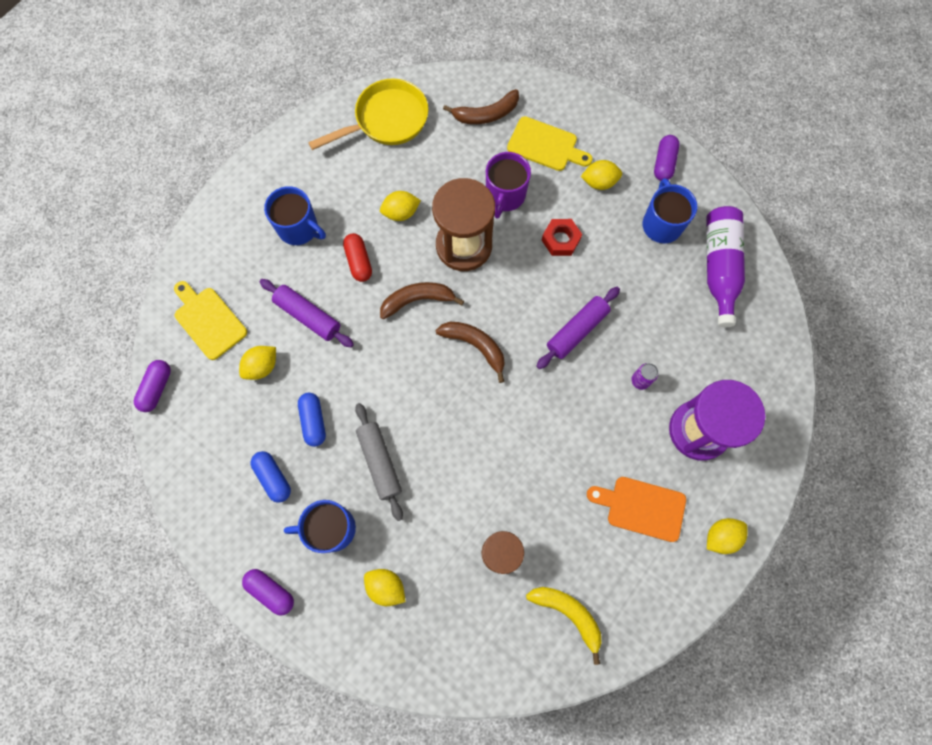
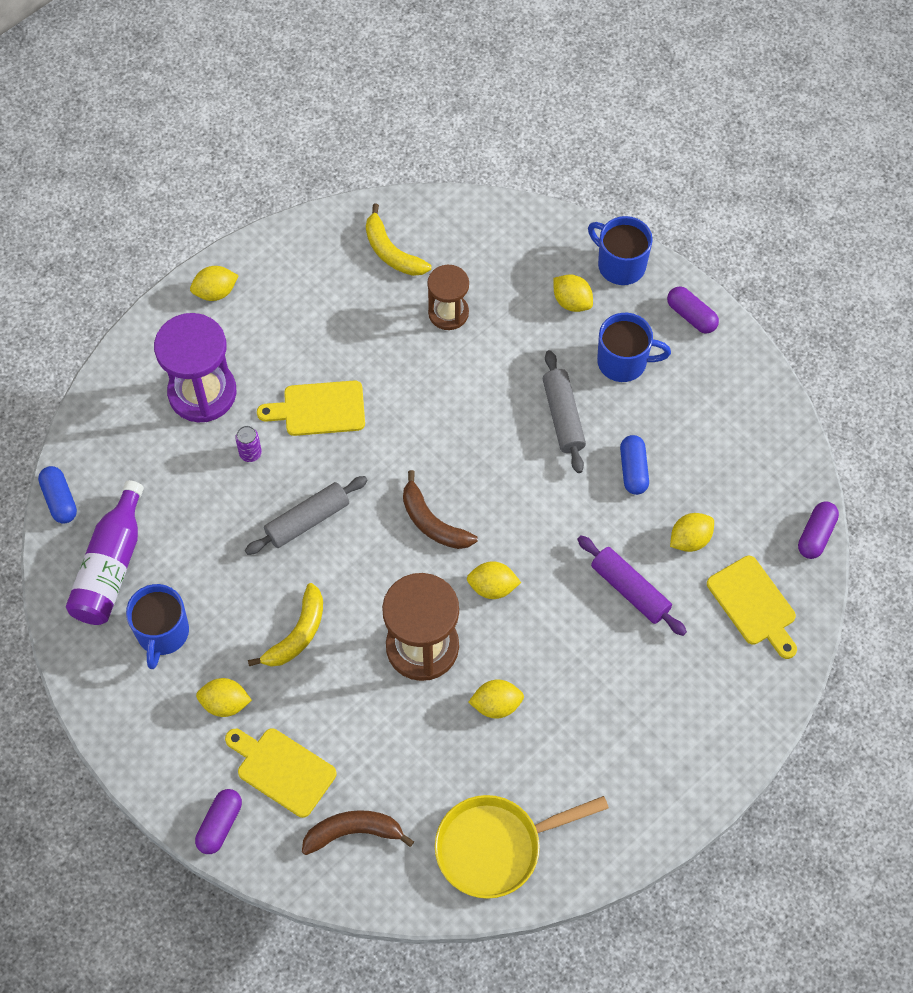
camera: 170 degrees left, 10 degrees down
(273, 478) = (683, 419): blue capsule -> blue capsule (60, 500)
(299, 228) = (633, 705): blue mug -> blue mug (620, 265)
(359, 261) = (559, 648): red capsule -> none
(417, 300) = (492, 587): brown banana -> yellow lemon
(505, 196) = (354, 706): purple mug -> none
(560, 240) = (297, 634): red nut -> yellow banana
(577, 330) = (307, 520): purple rolling pin -> grey rolling pin
(594, 432) = (319, 409): none -> yellow cutting board
(641, 507) = (289, 330): orange cutting board -> none
(664, 163) = (131, 716): purple capsule -> purple capsule (220, 825)

